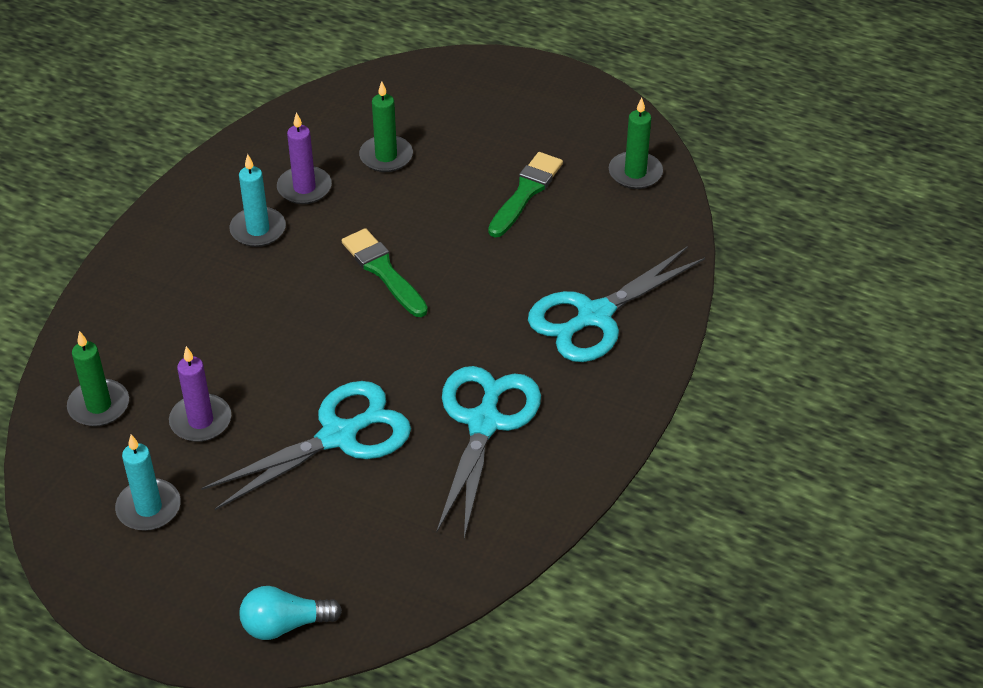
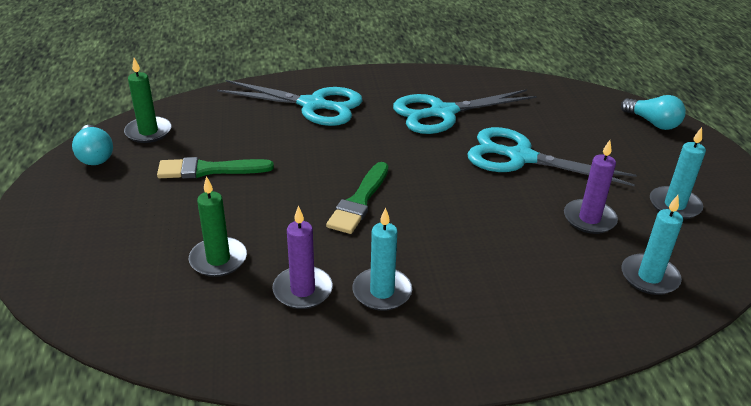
camera: 125 degrees left, 10 degrees down
(99, 406) = (649, 277): green candle -> turquoise candle
(616, 128) = (95, 156): none -> turquoise light bulb

